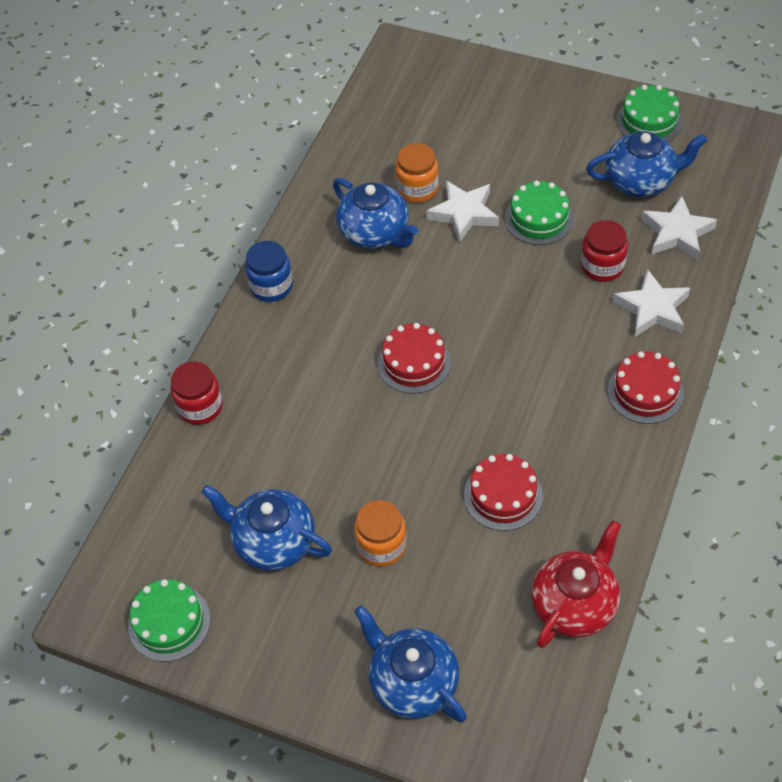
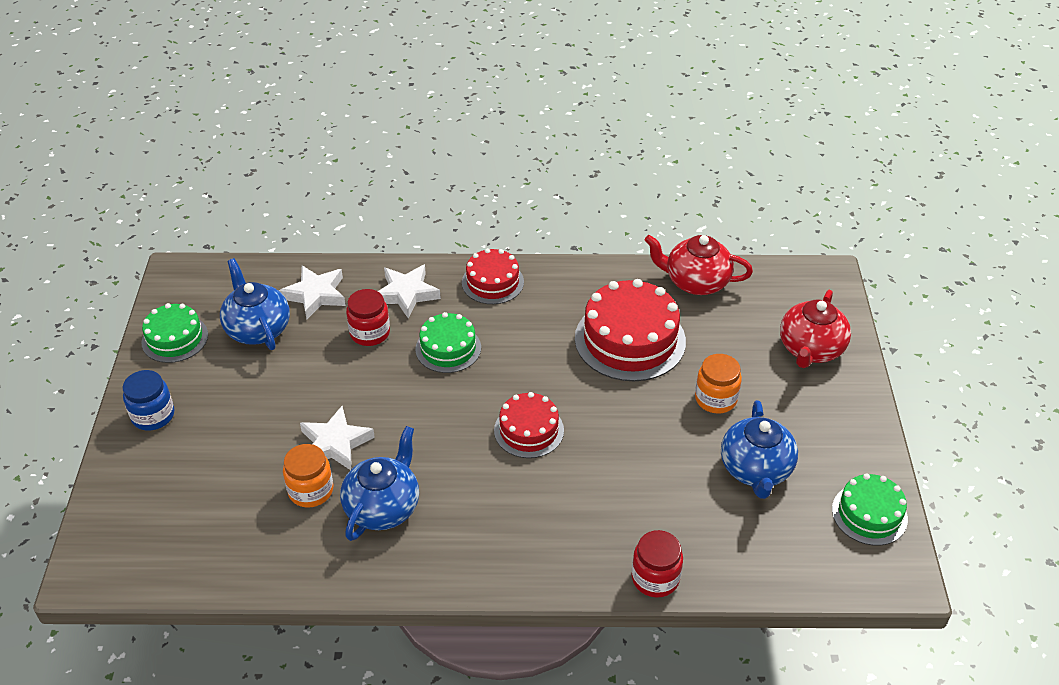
camera: 115 degrees left, 10 degrees down
(271, 286) = (484, 573): blue jar -> blue jar (153, 415)
(412, 682) = (810, 349): blue teapot -> red teapot
(503, 495) = (630, 340): red cake -> red cake, size x1.70
(539, 218) = (325, 387): green cake -> green cake (448, 348)

